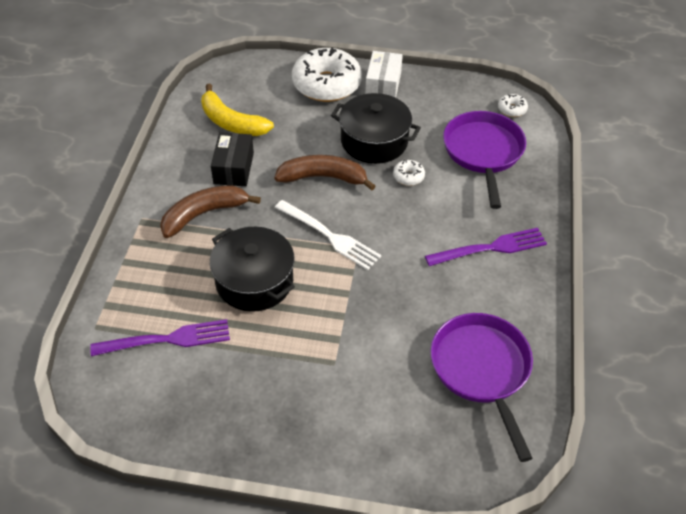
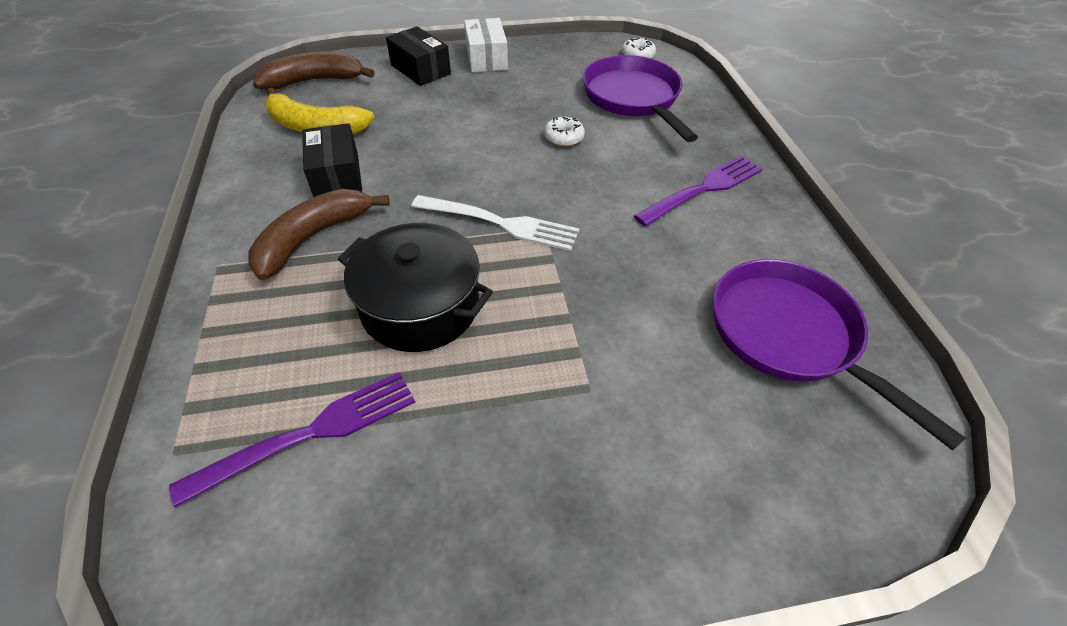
camera: 20 degrees left, 0 degrees up
(323, 177) = (460, 160): brown banana -> brown banana (314, 81)
(326, 84) = (420, 69): white donut -> black box
(374, 141) = (504, 111): black pot -> none

